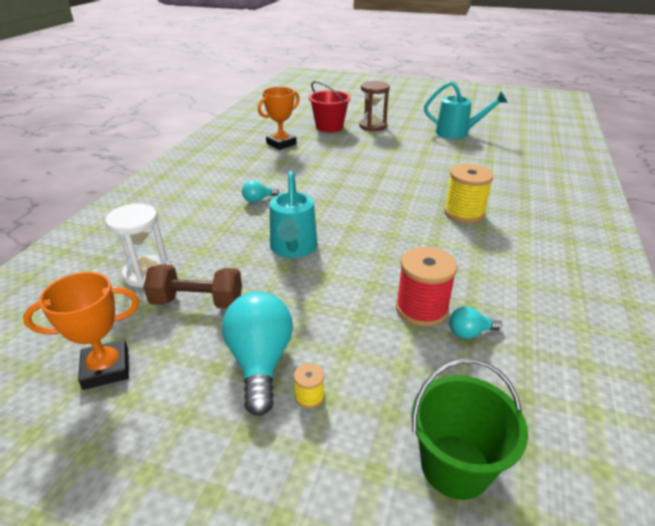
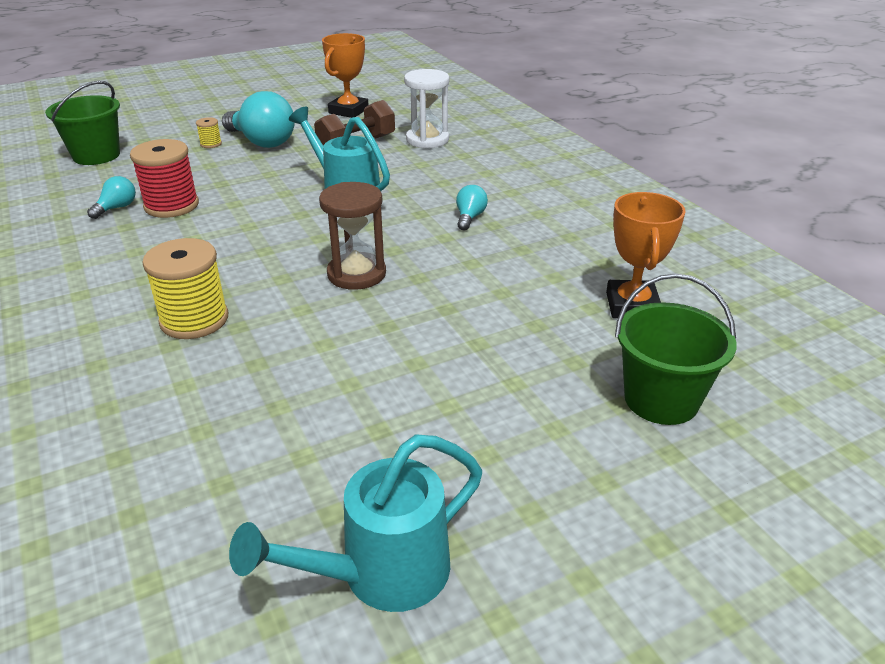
camera: 135 degrees right, 0 degrees up
(329, 127) = (661, 399): red bucket -> green bucket
(373, 126) = (595, 462): brown hourglass -> brown hourglass (356, 274)

